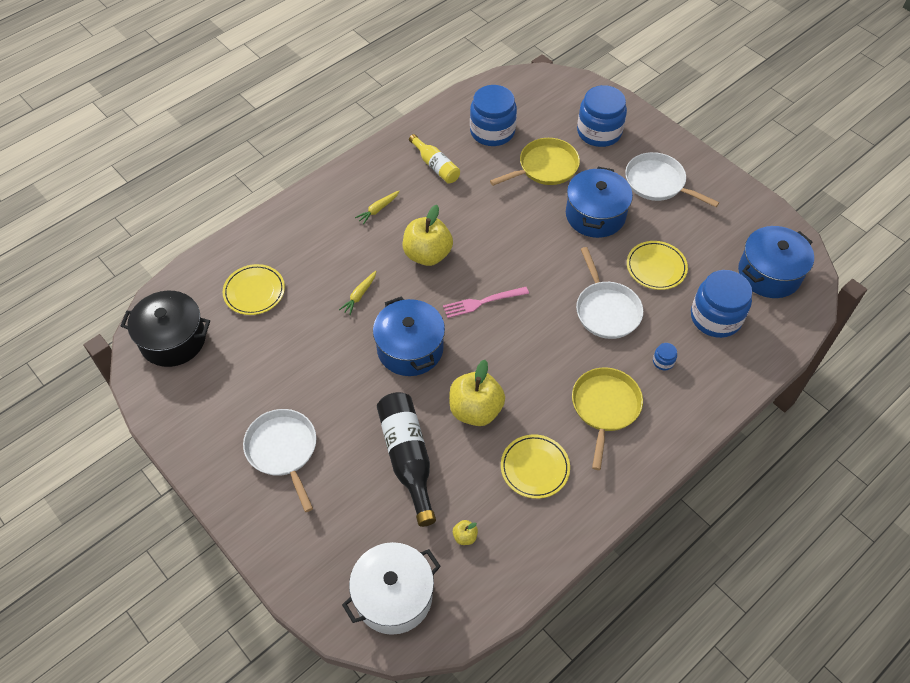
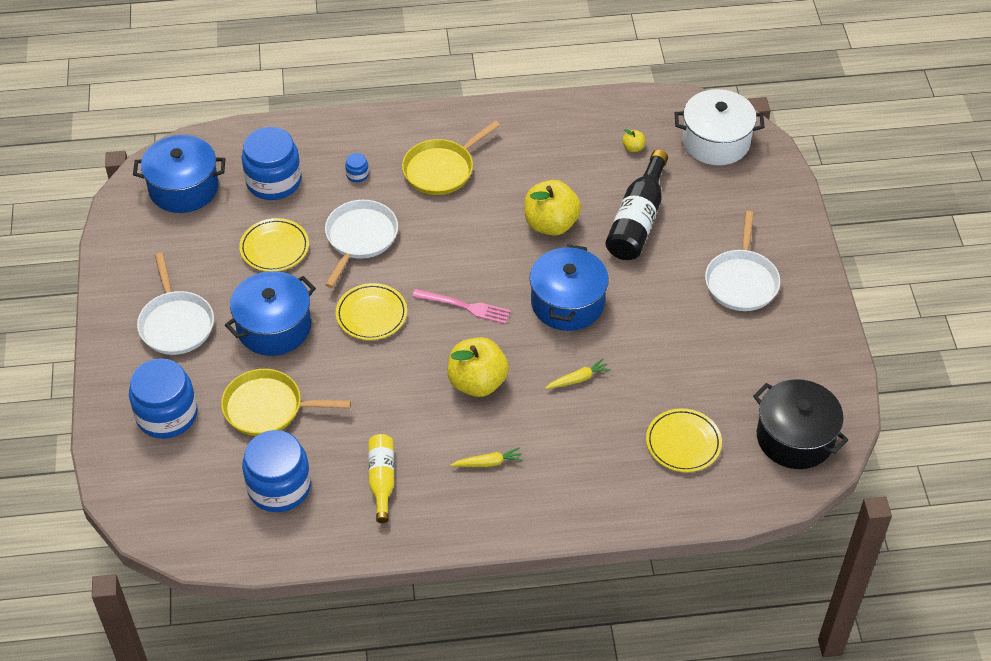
camera: 145 degrees left, 5 degrees down
(535, 468) = (539, 161): yellow plate -> yellow plate (371, 314)

